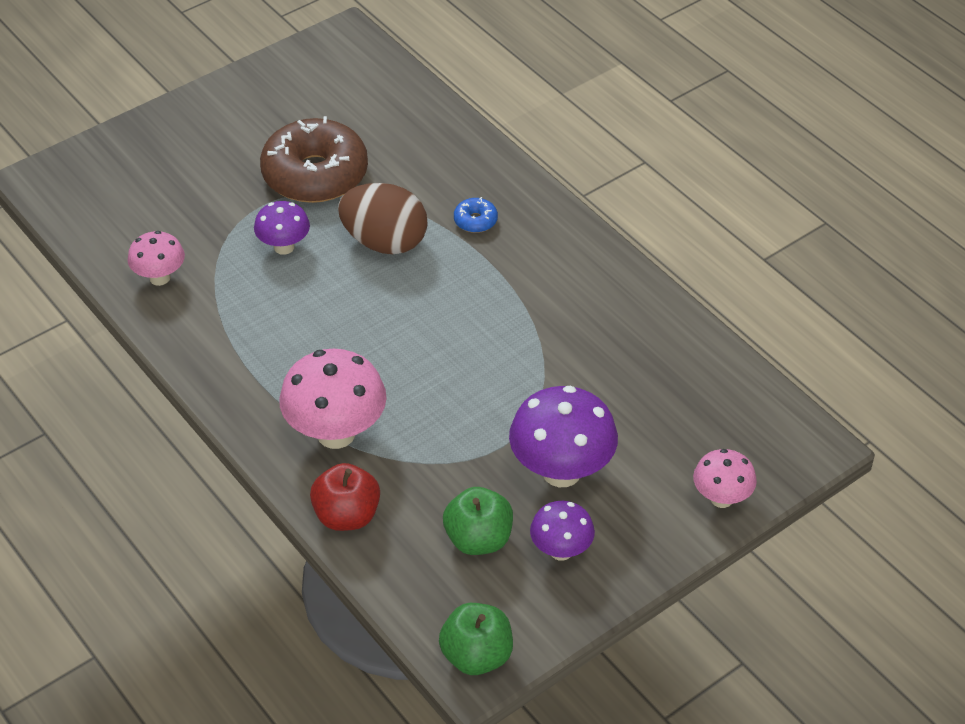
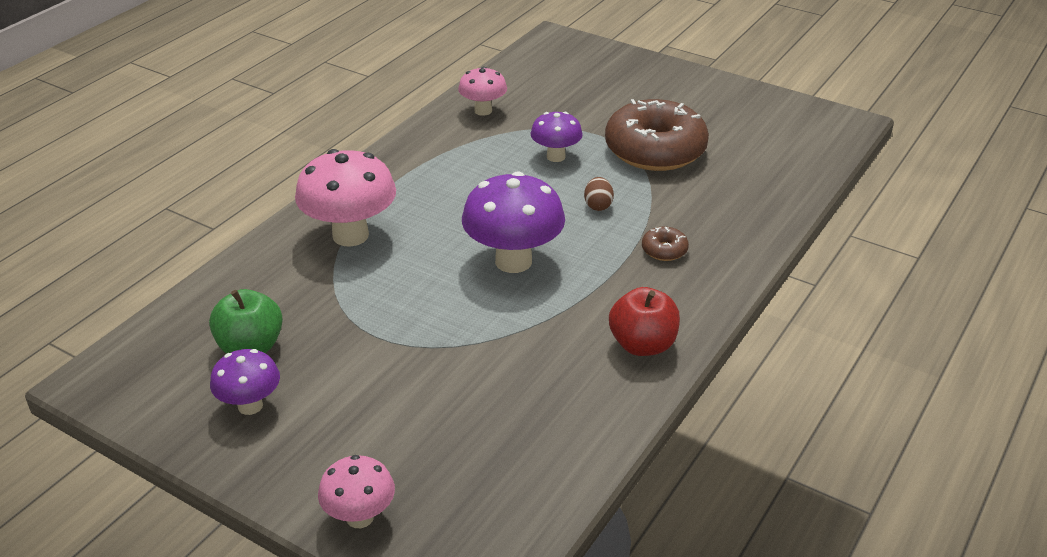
camera: 70 degrees right, 10 degrees down
(347, 516) = (257, 264): red apple -> red apple (642, 345)
(384, 242) = (598, 205): brown egg -> brown egg, size x0.44
(475, 221) = (664, 250): blue donut -> brown donut
(476, 656) = (108, 378): green apple -> none
(561, 471) = (355, 383): purple mushroom -> purple mushroom (513, 261)

